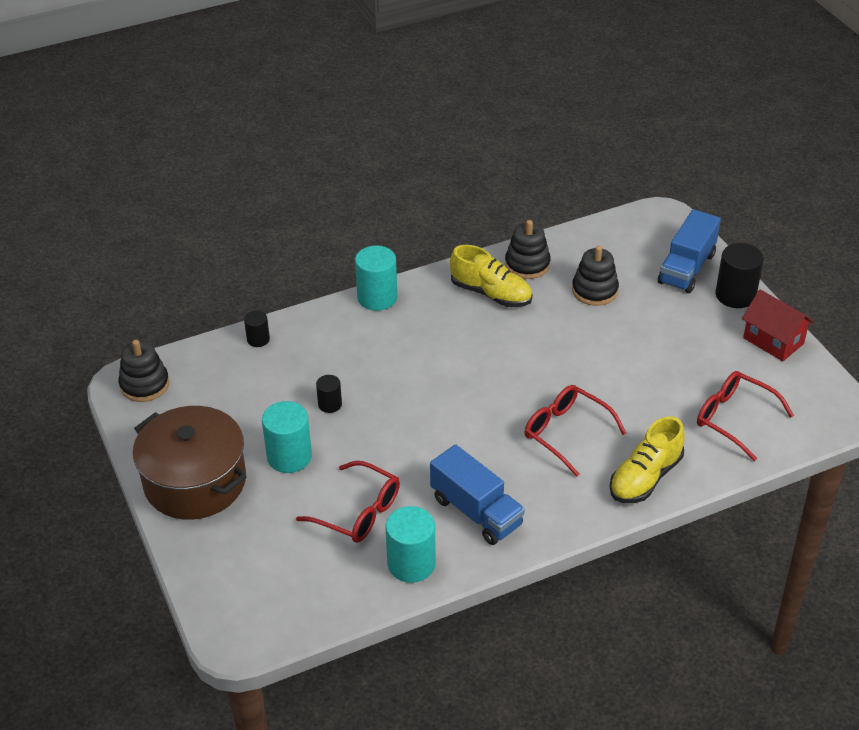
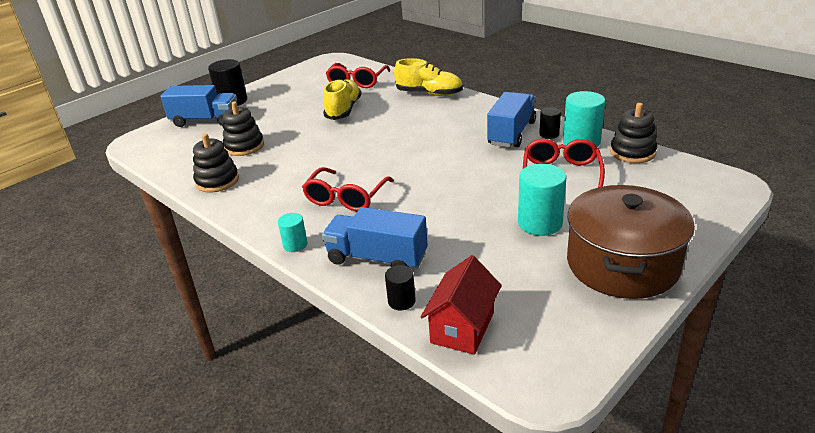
camera: 110 degrees left, 10 degrees down
(144, 385) = (535, 363): black stacking toy -> black stacking toy (632, 152)
(320, 340) = (377, 258): none -> blue truck
(330, 404) = (460, 223): black cylinder -> black cylinder (549, 134)
(377, 297) = (295, 245): turquoise cylinder -> turquoise cylinder, size x0.55
(491, 294) = (265, 187): yellow shoe -> yellow shoe (343, 110)
(566, 432) = (410, 123): red glasses -> red glasses (346, 198)
(773, 341) = (276, 84): red house -> red house (462, 327)

